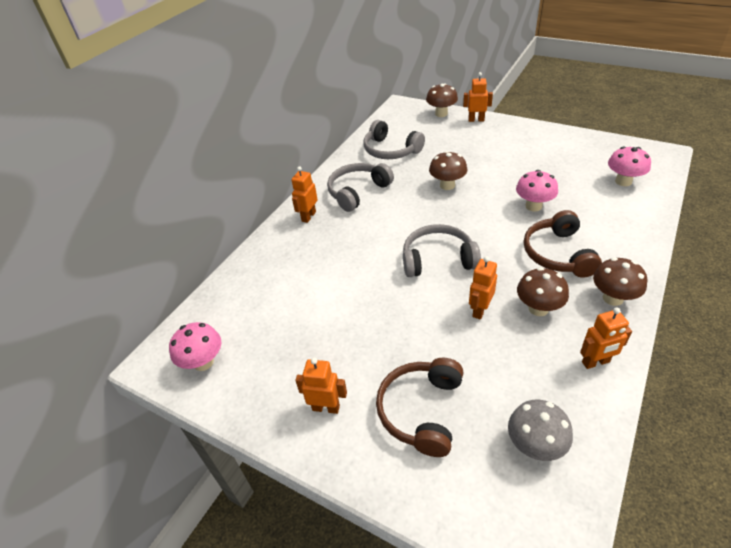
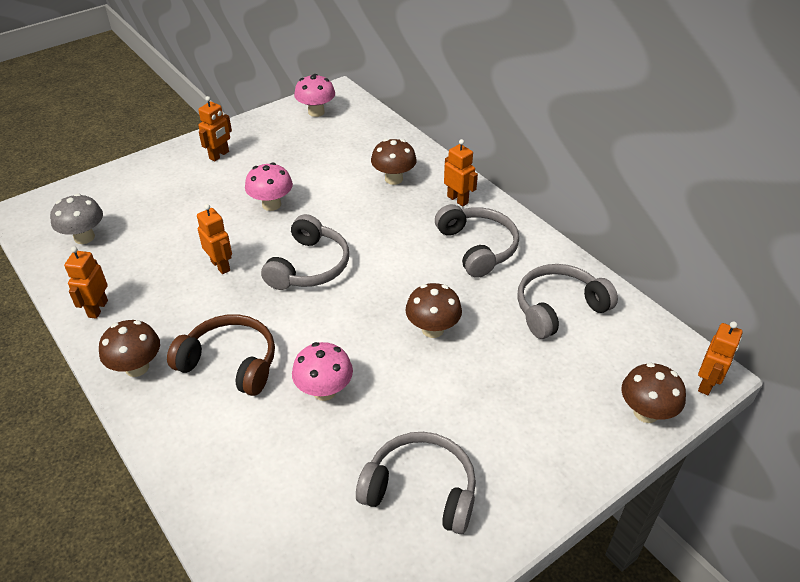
camera: 110 degrees right, 0 degrees up
(421, 411) = (168, 196): brown headphones -> none
(476, 120) = (597, 449): orange robot -> orange robot (707, 384)
(538, 308) = (182, 305): brown mushroom -> brown mushroom (393, 179)
(553, 155) = (421, 490): none -> grey headphones
(623, 181) = (290, 534): pink mushroom -> pink mushroom (271, 204)

